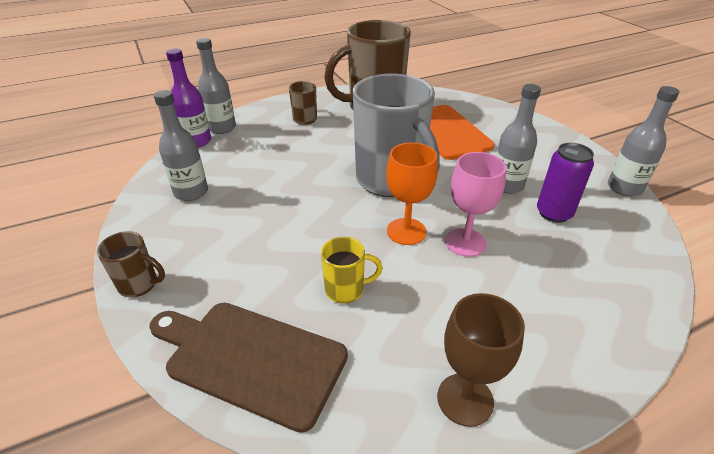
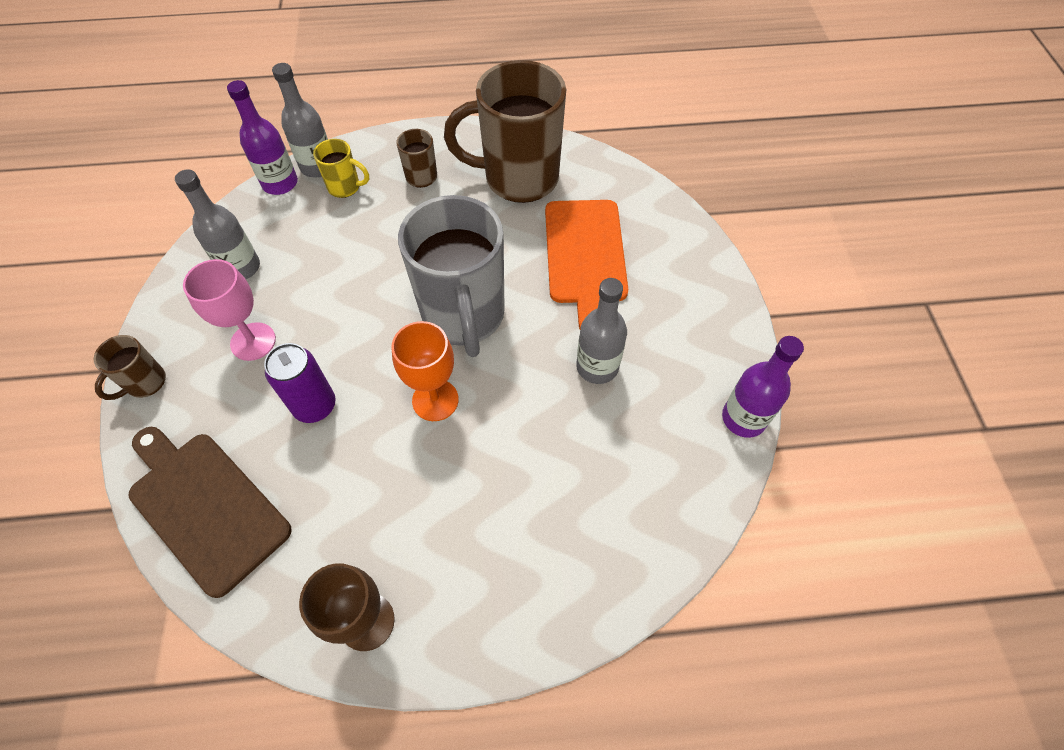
camera: 20 degrees right, 20 degrees up
(139, 285) = (145, 383): brown mug -> brown mug turned 90 degrees clockwise
(346, 290) = (329, 458): yellow mug -> yellow mug (345, 187)
(465, 242) = (489, 437): pink goblet -> pink goblet (253, 341)
(553, 213) = (621, 429): purple can -> purple can (315, 406)
(624, 188) = (743, 418): grey bottle -> purple bottle

